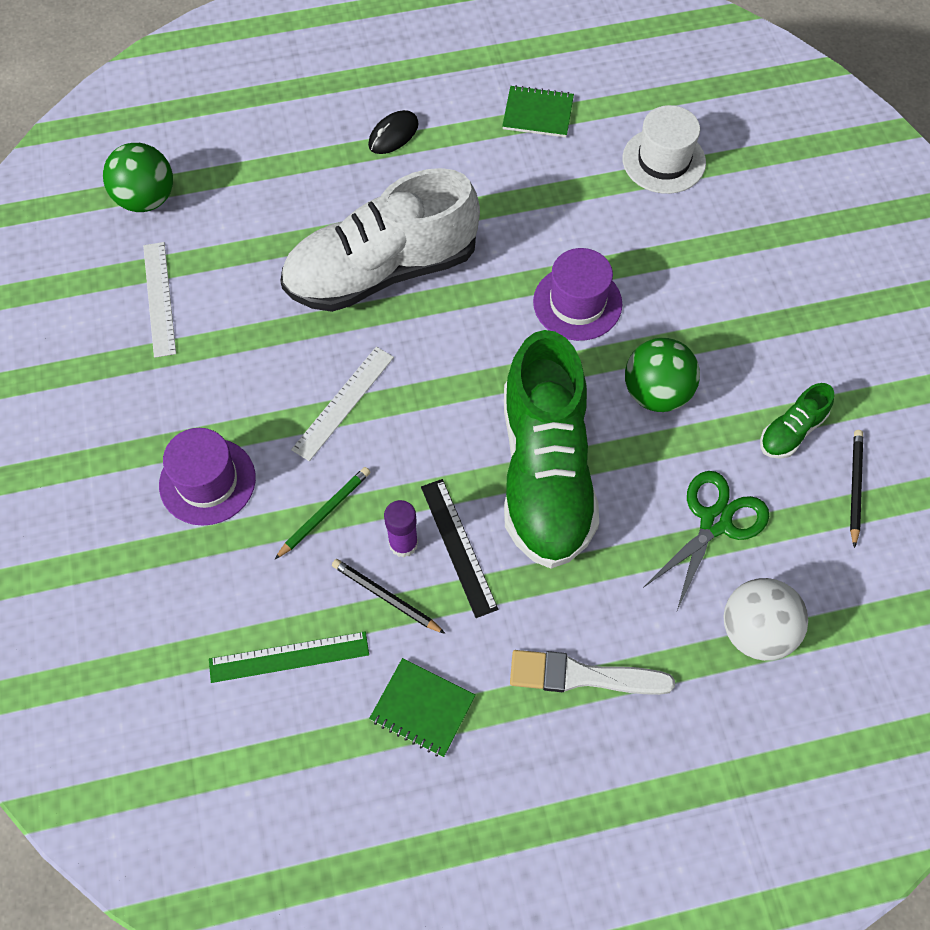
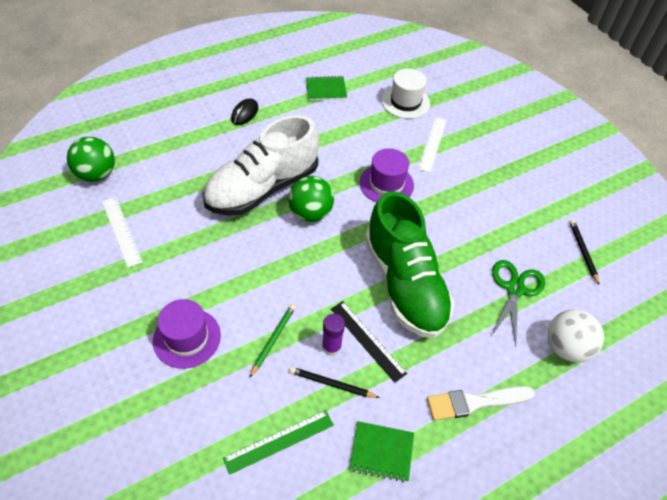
camera: 20 degrees left, 10 degrees down
(343, 403) = (263, 269): white ruler -> white ruler (432, 144)
(656, 393) = (451, 224): green ball -> green ball (310, 213)
(791, 431) = (535, 229): green shoe -> none

